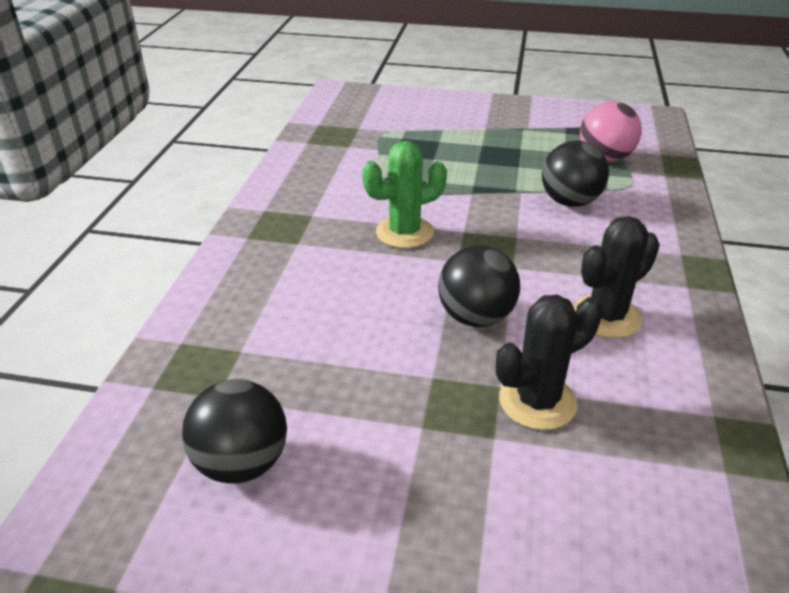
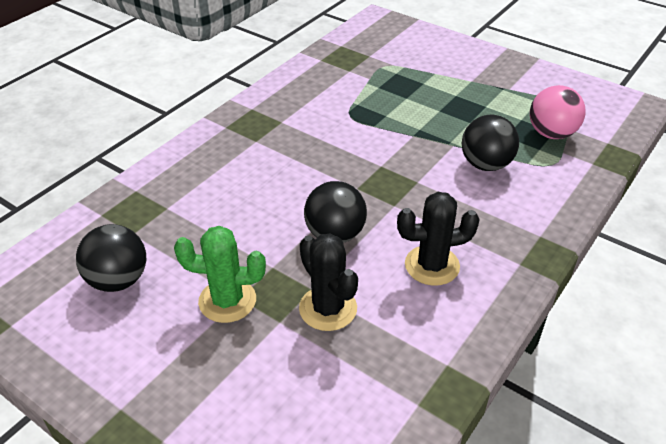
camera: 25 degrees right, 5 degrees up
(404, 232) = (336, 154): green cactus -> green cactus (227, 301)
(537, 401) = (328, 308): black cactus -> black cactus turned 60 degrees clockwise

